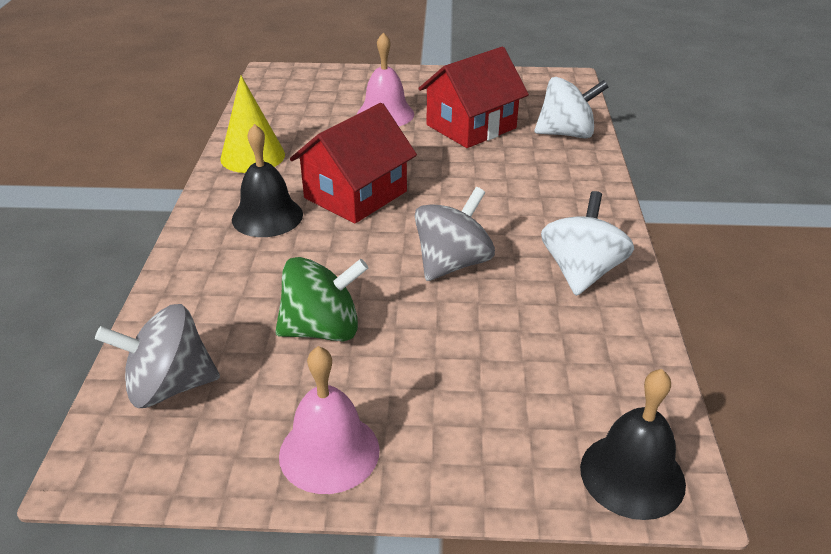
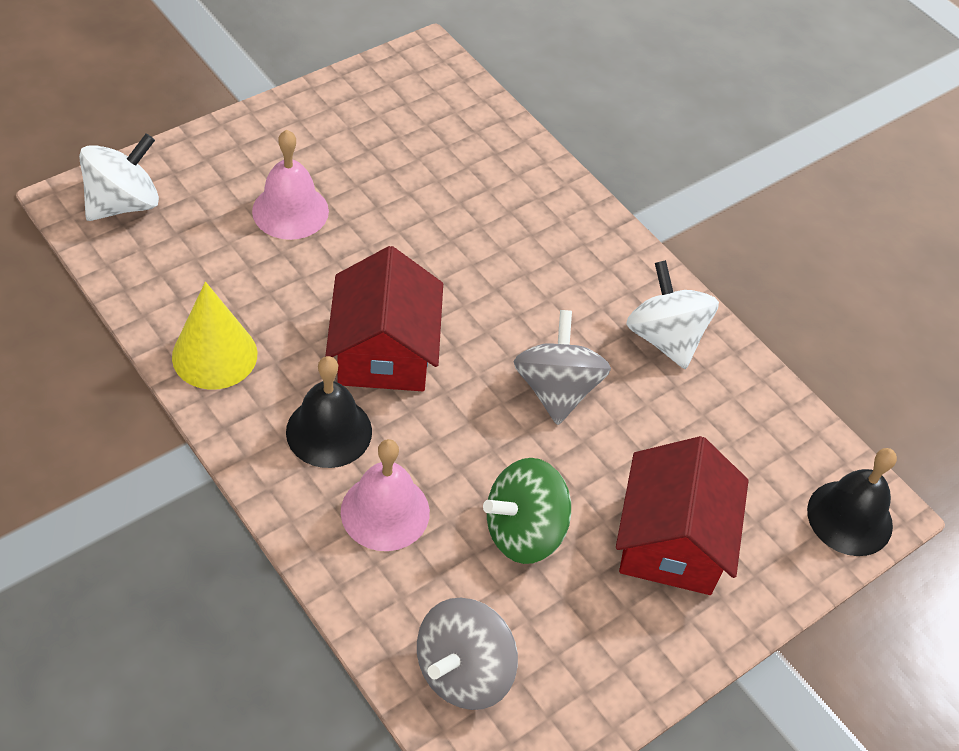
camera: 45 degrees left, 15 degrees up
(323, 329) = (524, 531): green spinning top -> green spinning top turned 150 degrees counterclockwise
(329, 452) = (647, 640): pink bell -> pink bell (385, 511)
(471, 126) = (400, 187): red house -> red house (671, 542)
(566, 134) = (502, 152): white spinning top -> white spinning top (123, 203)

